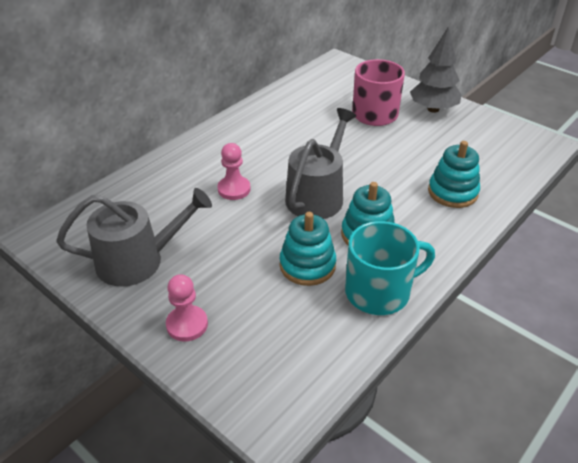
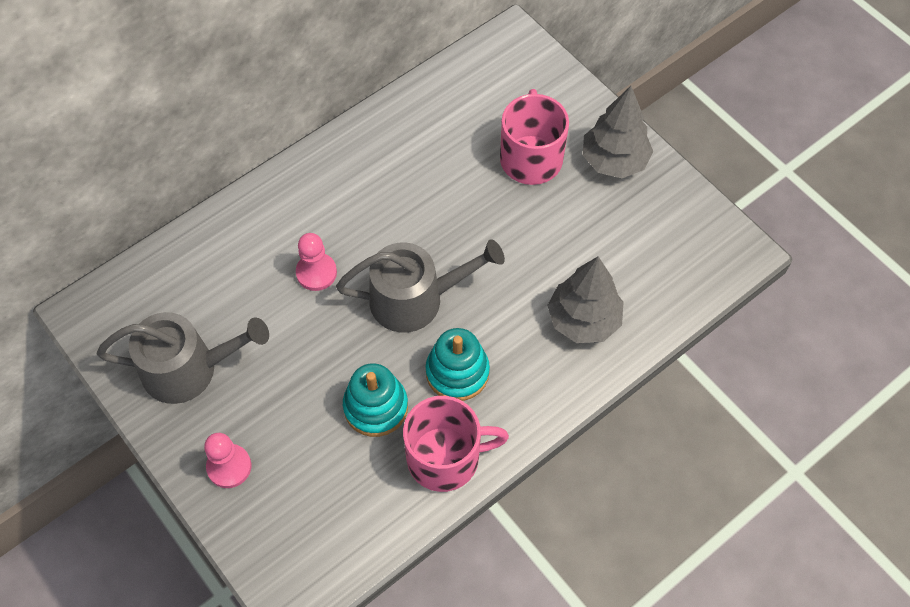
camera: 10 degrees right, 20 degrees up
(317, 195) = (415, 299): grey watering can -> grey watering can turned 45 degrees clockwise
(379, 292) = (445, 458): turquoise mug -> pink mug
(452, 192) = (583, 320): turquoise stacking toy -> grey tree

